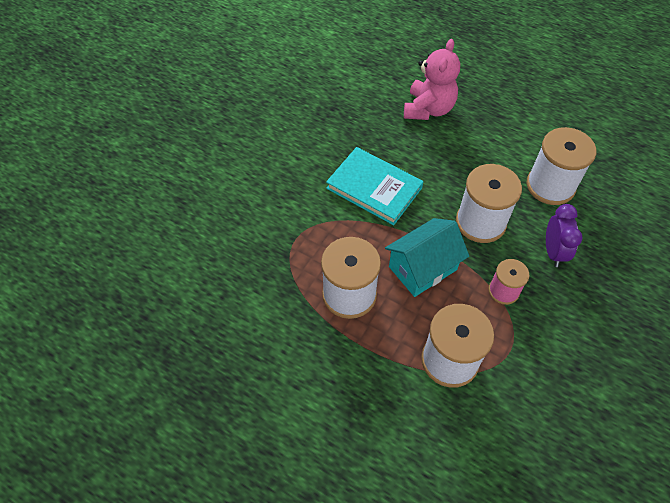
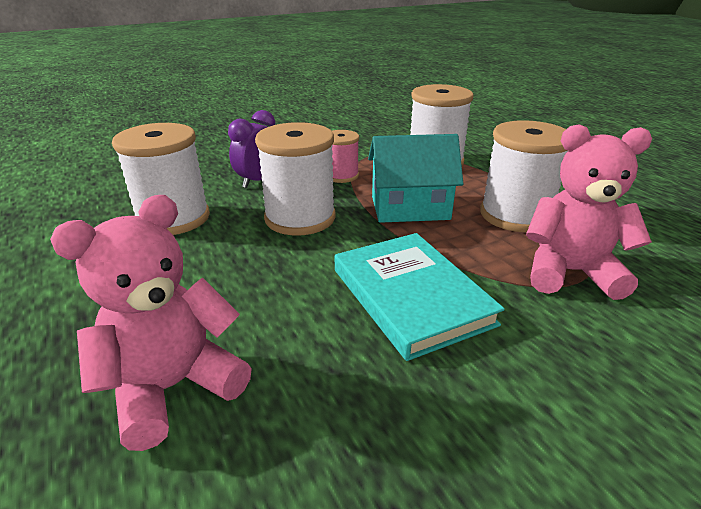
camera: 150 degrees left, 25 degrees down
(302, 244) = (570, 272): none -> pink teddy bear

